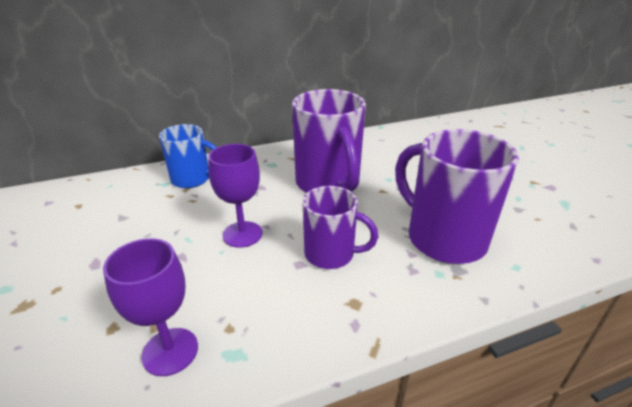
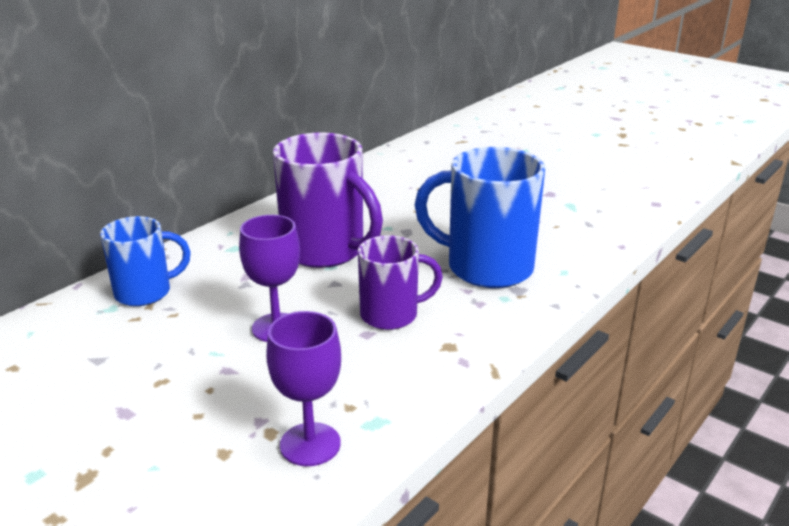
camera: 30 degrees left, 5 degrees down
(443, 238) = (486, 268): purple mug -> blue mug

